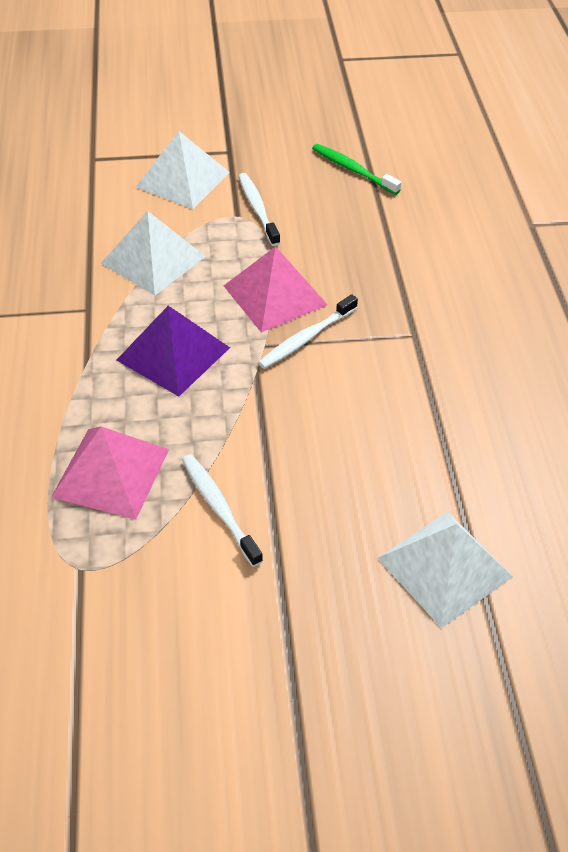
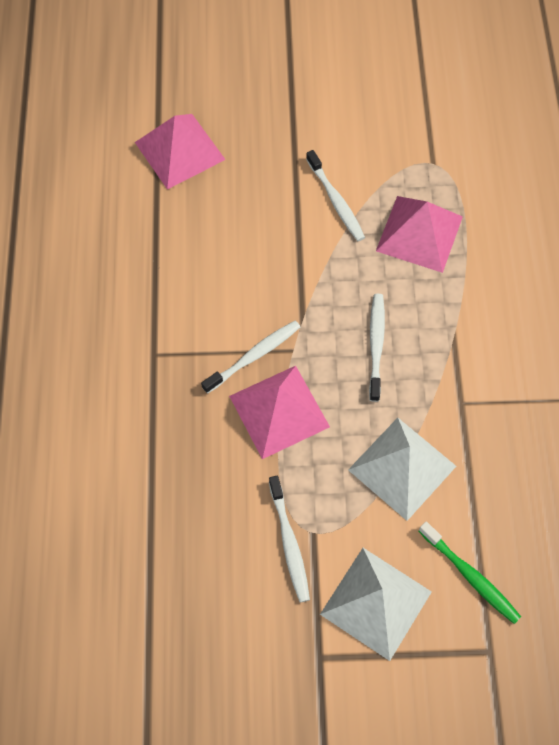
camera: 175 degrees left, 15 degrees up
(173, 353) = (376, 345): purple pyramid -> white toothbrush
(353, 170) = (169, 610): green toothbrush -> green toothbrush (470, 576)
(444, 567) = (180, 150): white pyramid -> pink pyramid

